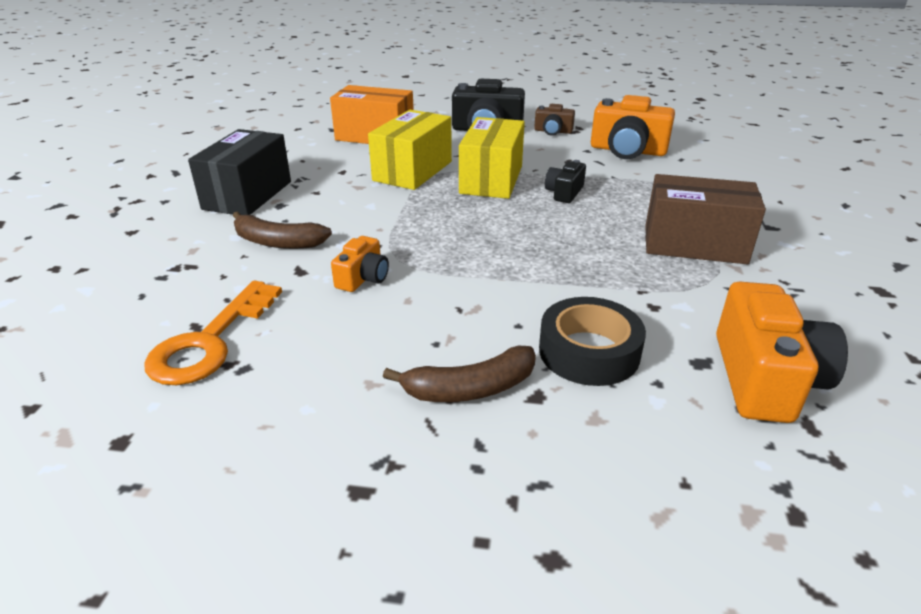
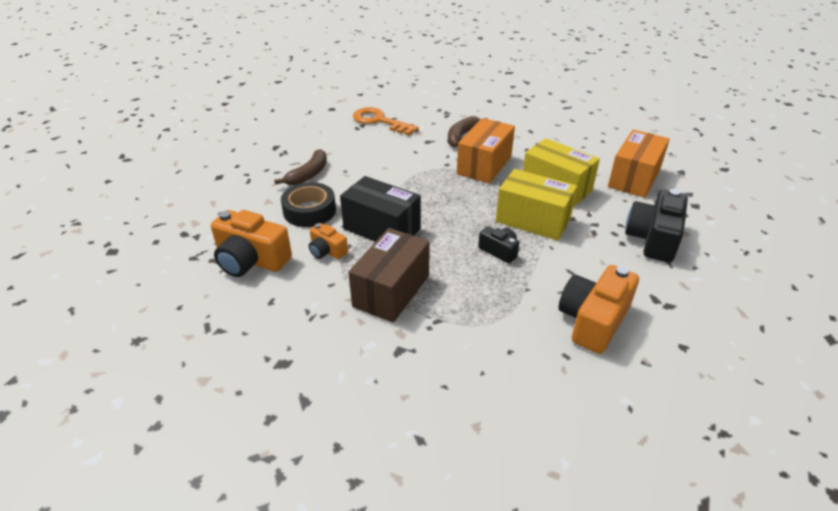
camera: 105 degrees right, 5 degrees up
(247, 195) = (526, 128): black box -> black box (382, 229)
(363, 278) = (412, 157): orange camera -> orange camera (327, 251)
(372, 216) = (484, 165): none -> orange box
(470, 388) = (308, 174): brown banana -> brown banana turned 150 degrees counterclockwise
(553, 131) = (653, 282): brown camera -> none

